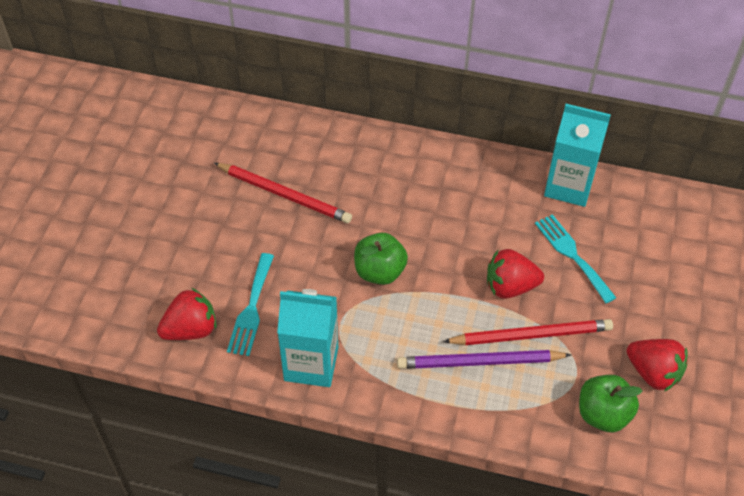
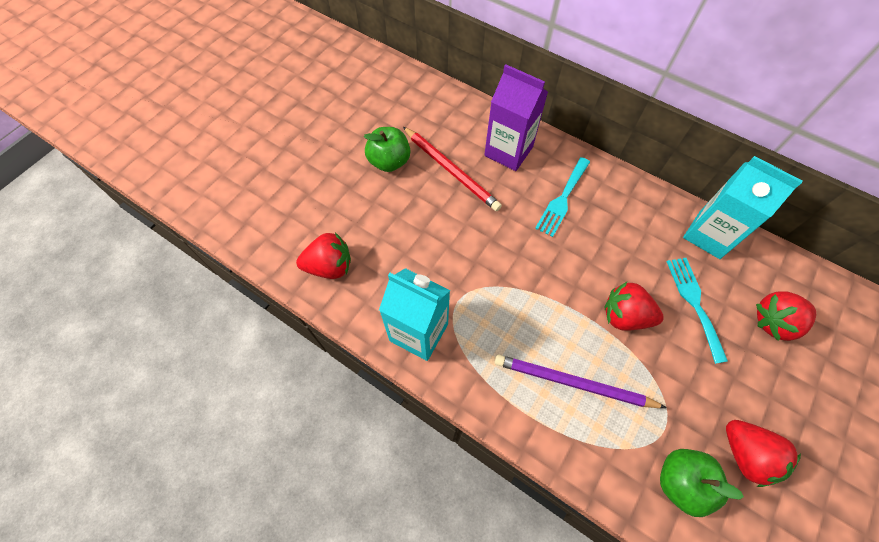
camera: 20 degrees right, 10 degrees up
(251, 309) = (386, 264): turquoise fork -> turquoise fork (562, 199)
(339, 158) = (508, 151): none -> purple carton
(379, 271) = (509, 264): green apple -> green apple (389, 161)
(531, 335) = (631, 371): red pencil -> none
(649, 250) = (774, 322): none -> red strawberry

